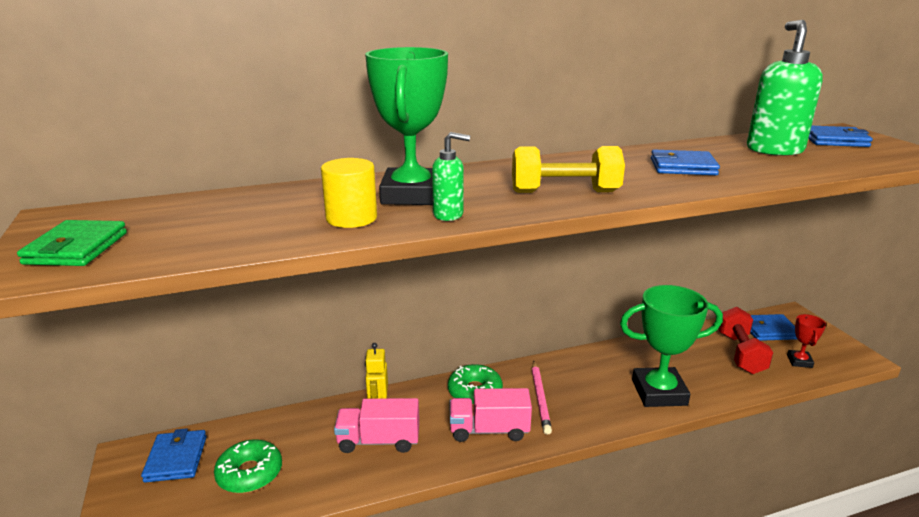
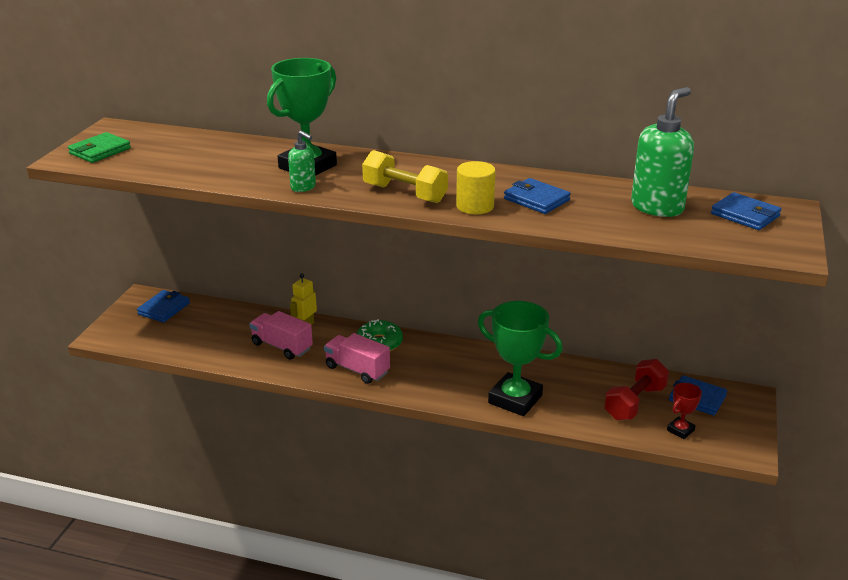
camera: 35 degrees right, 5 degrees up
(250, 473) = (193, 333): green donut -> none
(351, 218) = (248, 173): yellow cylinder -> yellow cylinder (475, 206)
(540, 398) = (419, 366): pink pencil -> none

